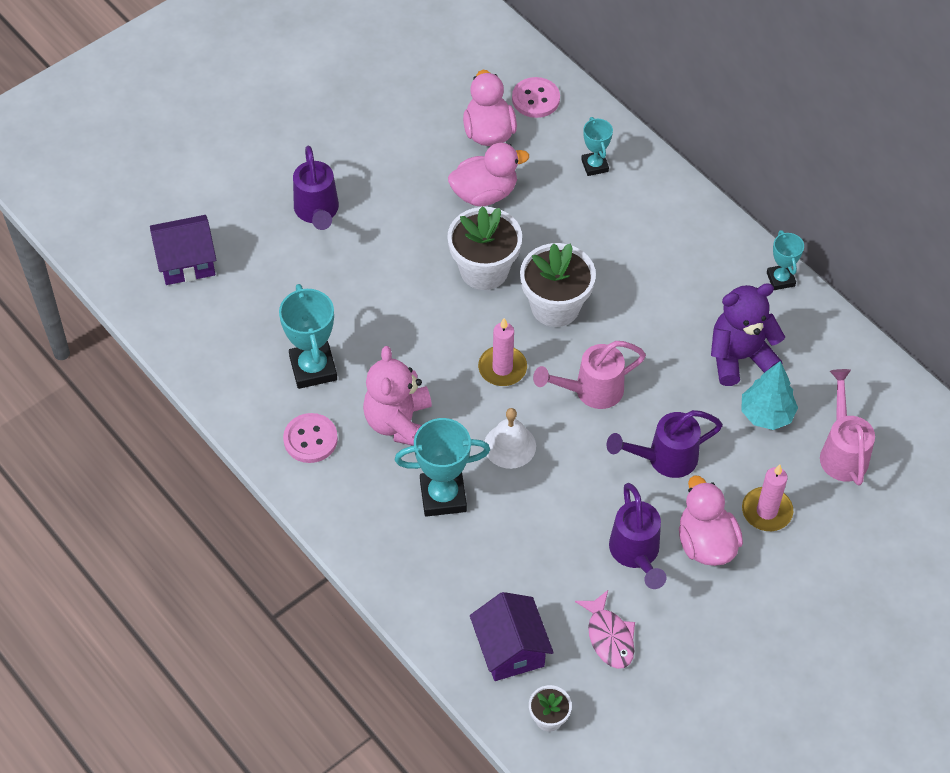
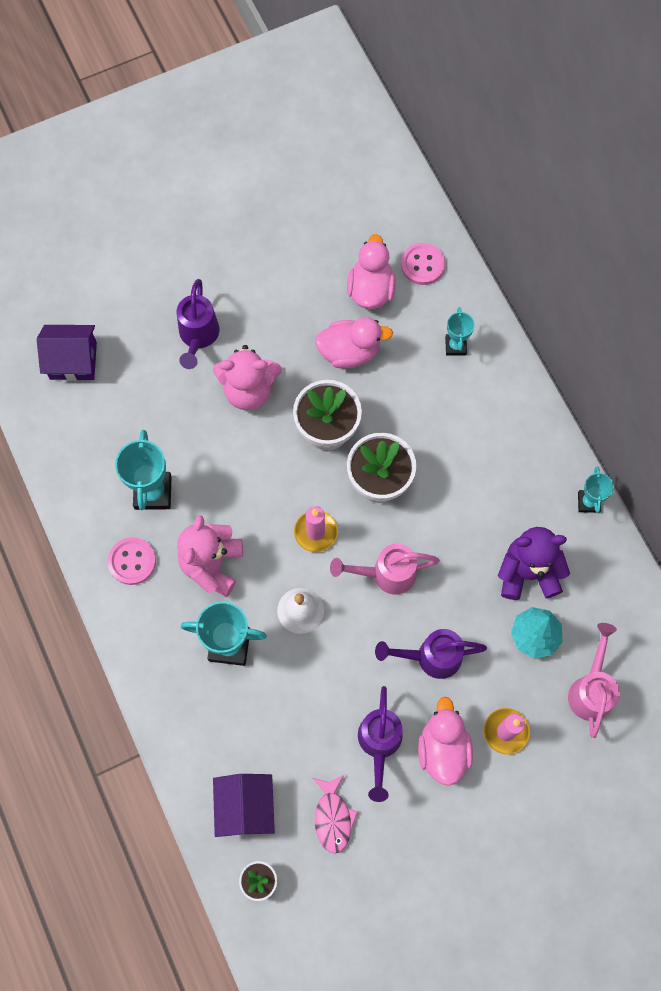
camera: 15 degrees right, 15 degrees up
(388, 250) = (249, 390): none -> pink teddy bear

